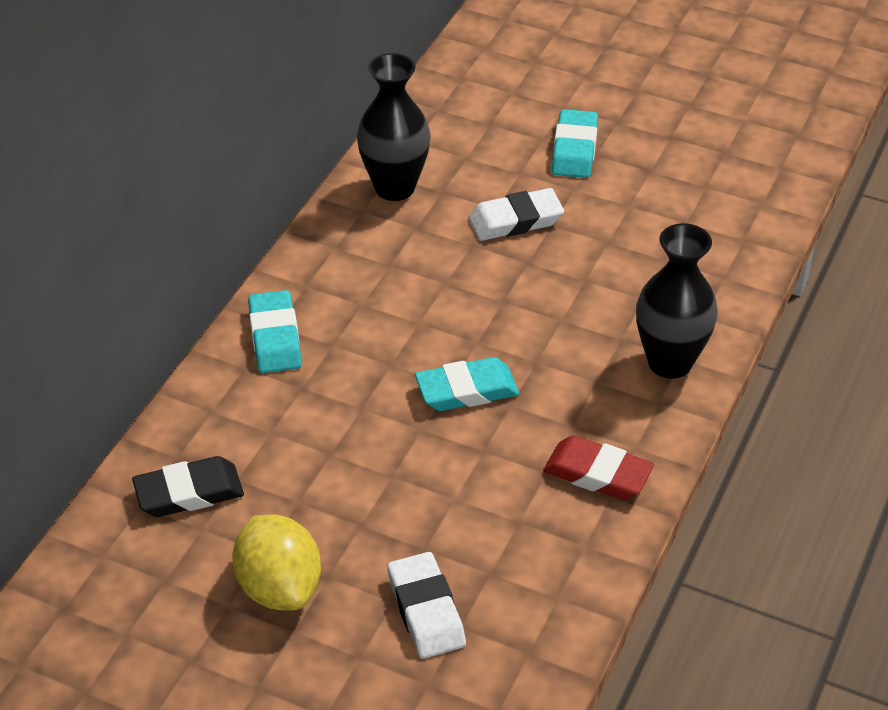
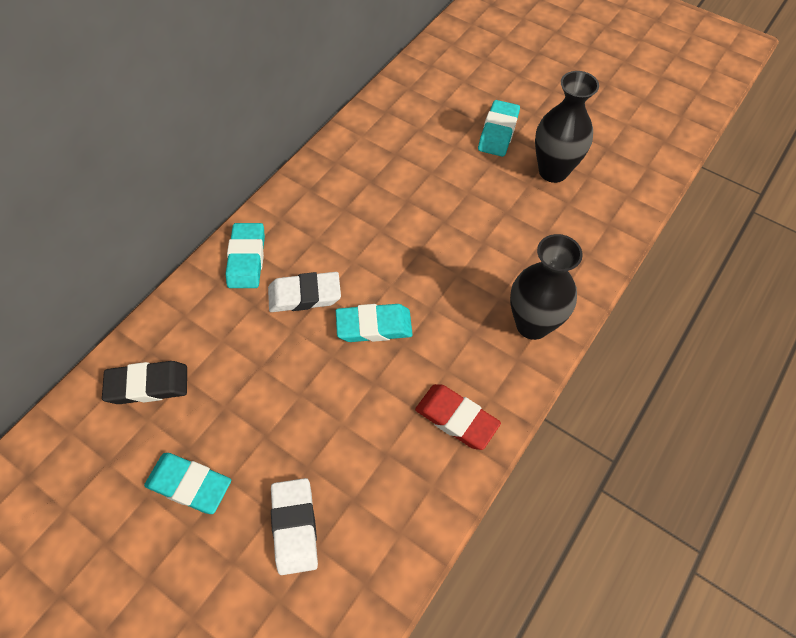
camera: 10 degrees right, 15 degrees up
(279, 587) = (189, 485): yellow lemon -> turquoise eraser
(395, 188) = (363, 146): black vase -> black vase (553, 171)
(515, 220) = (443, 185): white eraser -> white eraser (304, 295)

